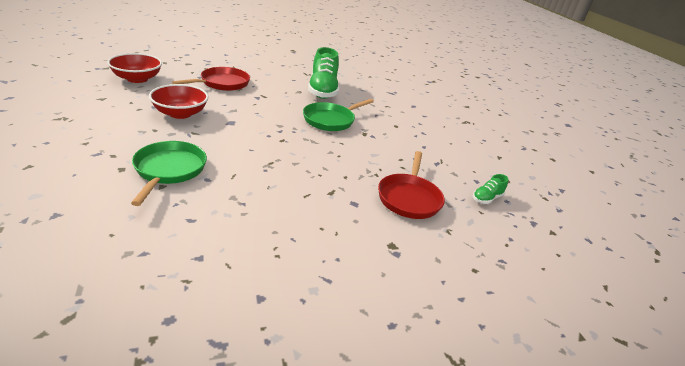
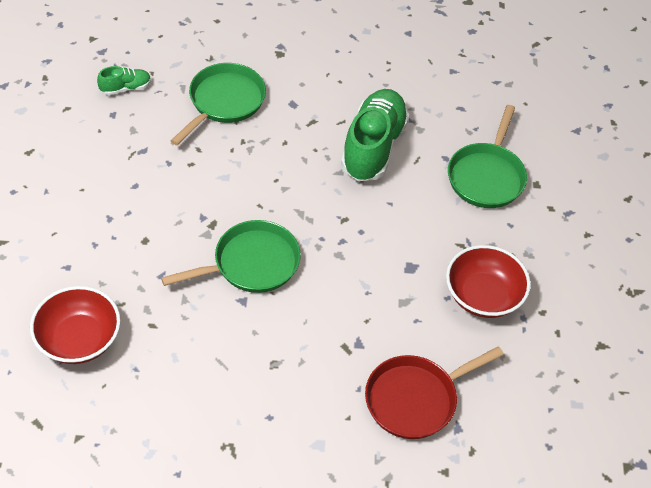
camera: 160 degrees left, 20 degrees up
(137, 79) = (565, 417): red bowl -> red bowl (79, 339)
(322, 90) = (224, 367): green shoe -> green shoe (373, 147)
(409, 198) = (224, 102): red pan -> green pan

